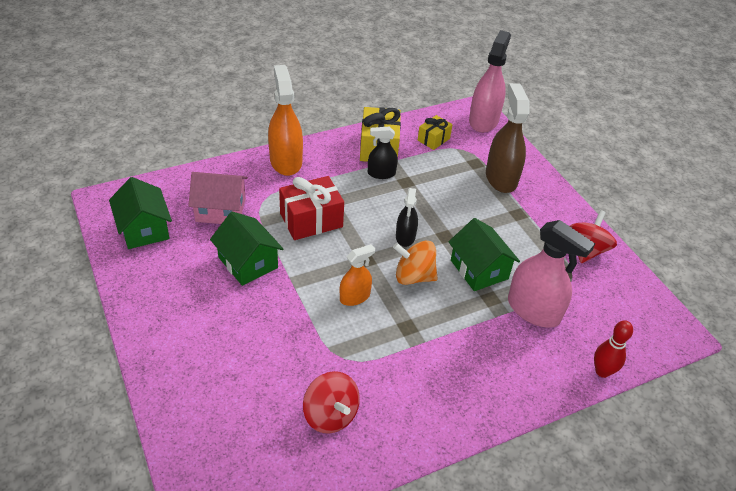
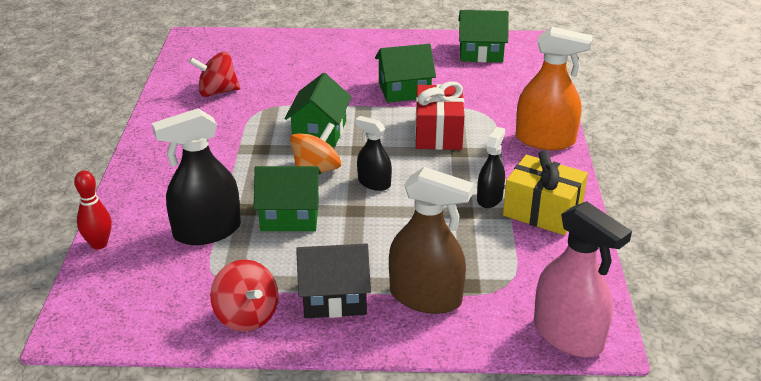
camera: 120 degrees right, 10 degrees down
(221, 210) = (484, 90): pink house -> none
(354, 297) = (319, 131): orange spray bottle -> green house
(433, 139) = (540, 265): yellow gift -> none
(533, 310) = (207, 231): pink spray bottle -> black spray bottle
(536, 216) = (334, 297): none -> black house

